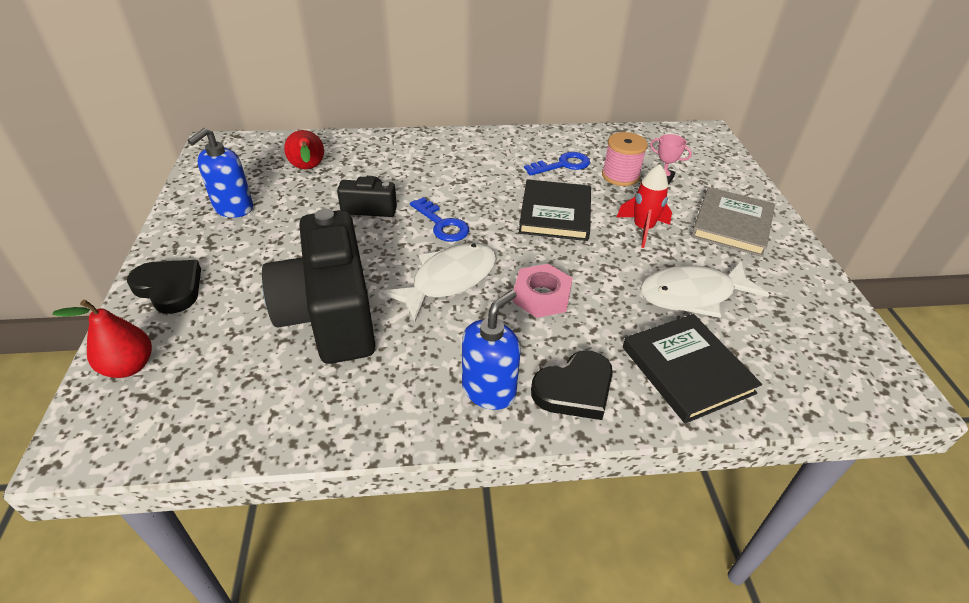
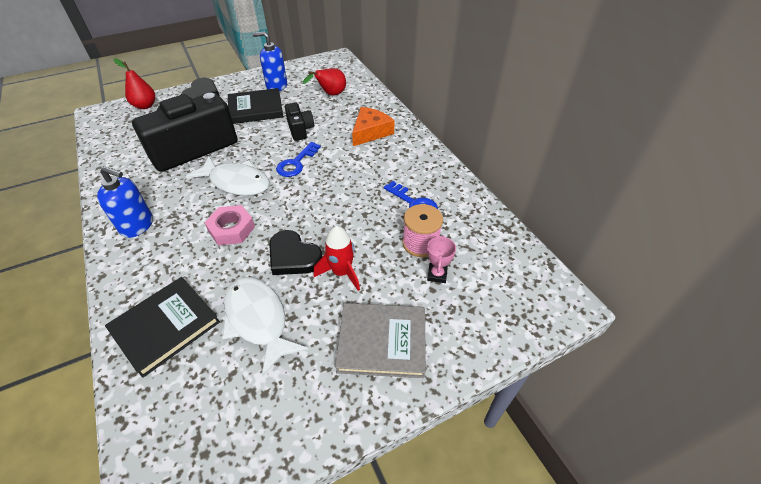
camera: 70 degrees right, 5 degrees up
(420, 160) = (370, 132): none -> orange cheese
(555, 213) = (337, 214): black book -> black book (256, 109)
(575, 389) = (140, 265): black heart -> black heart (293, 256)

